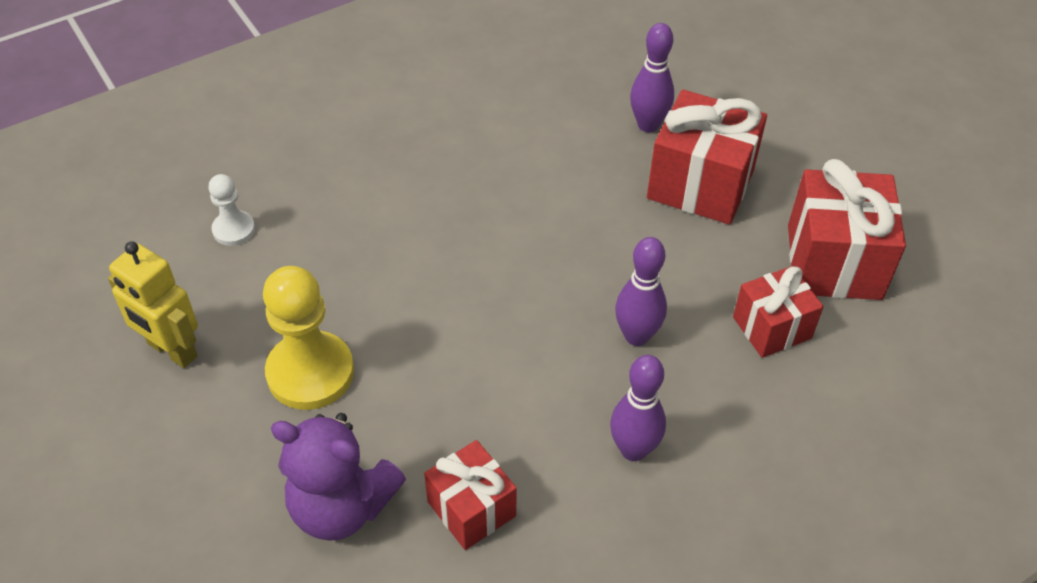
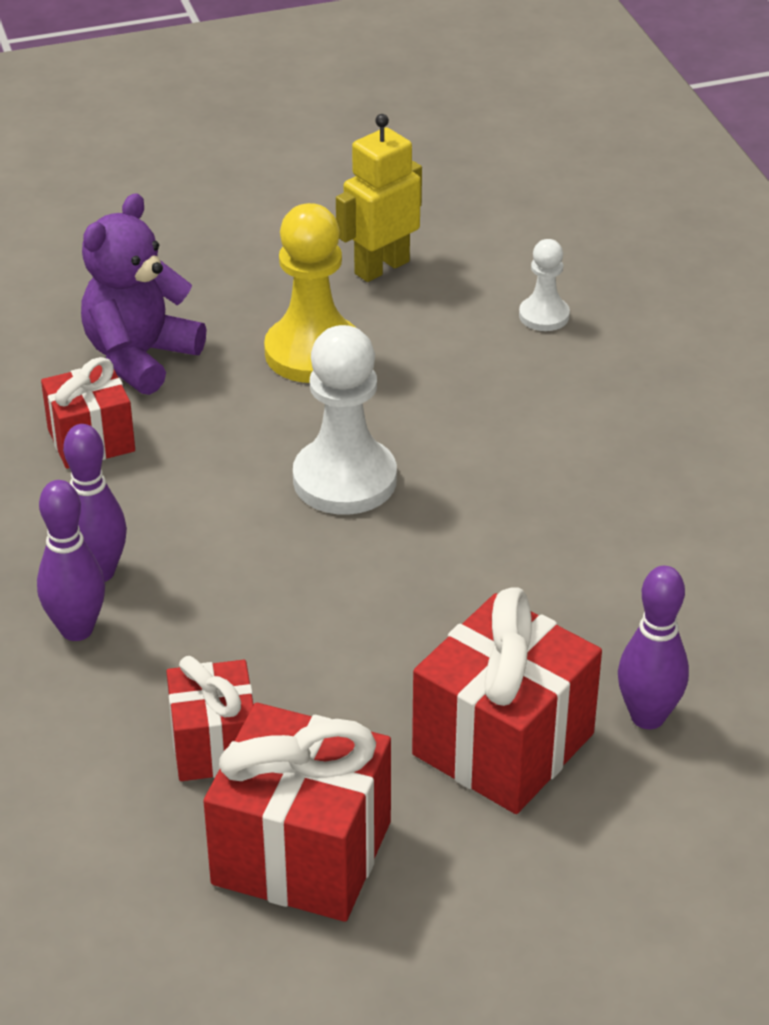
camera: 105 degrees right, 10 degrees down
(473, 315) = (345, 480): none -> white pawn
(636, 336) = (256, 611): purple bowling pin -> purple bowling pin (77, 629)

